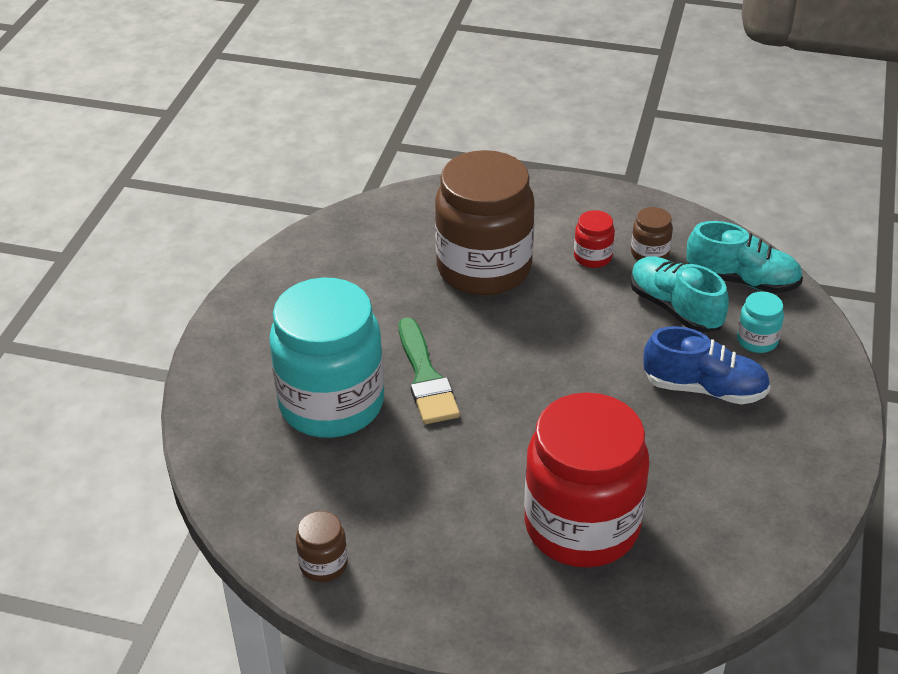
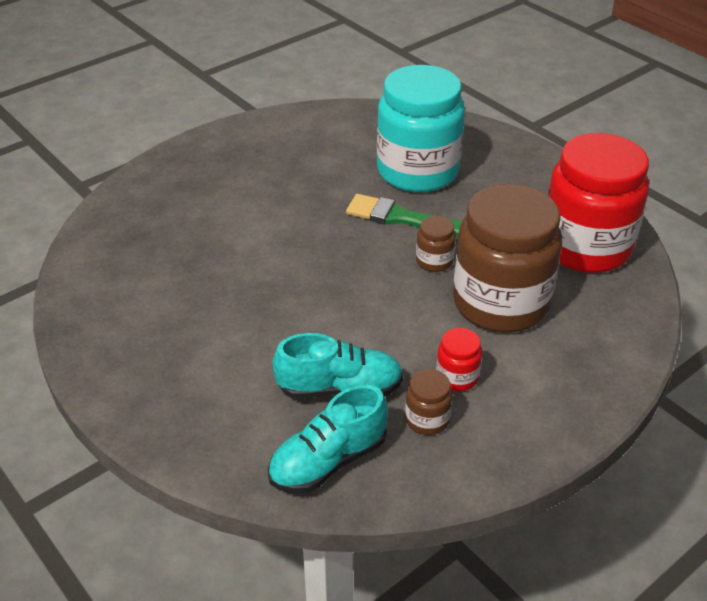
camera: 125 degrees right, 0 degrees up
(323, 564) = (293, 124): brown jar -> brown jar (434, 261)
(582, 526) = (200, 220): red jar -> red jar (585, 247)
(704, 389) = (237, 346): blue shoe -> none
(757, 340) = (248, 415): turquoise jar -> none

